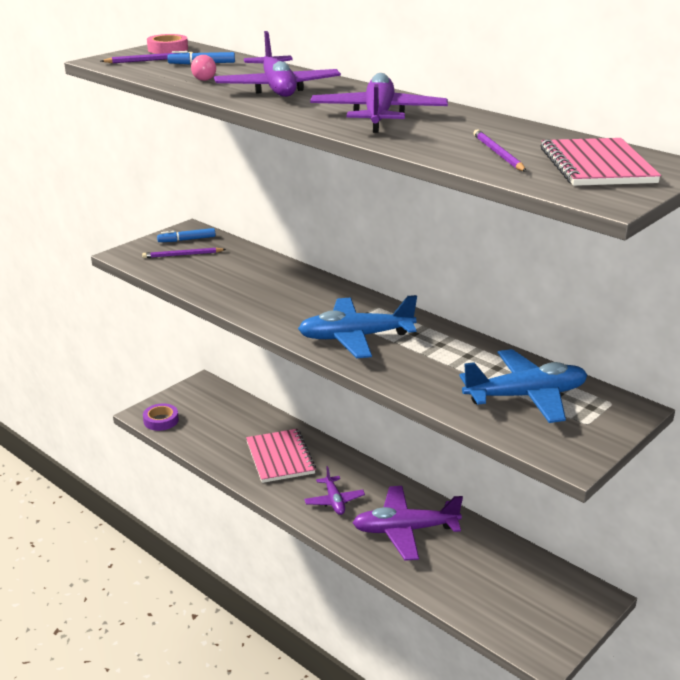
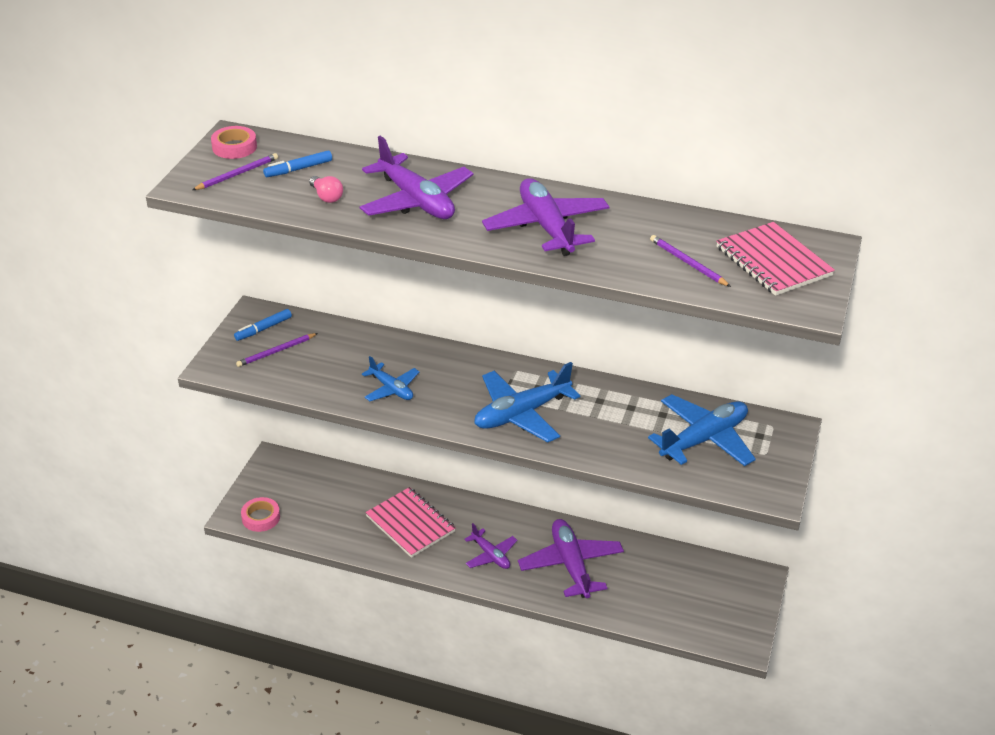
camera: 25 degrees left, 10 degrees up
(161, 420) = (261, 517): purple tape -> pink tape
(254, 296) = (391, 389): none -> blue plane
(405, 530) = (571, 565): purple plane -> purple plane turned 105 degrees clockwise

